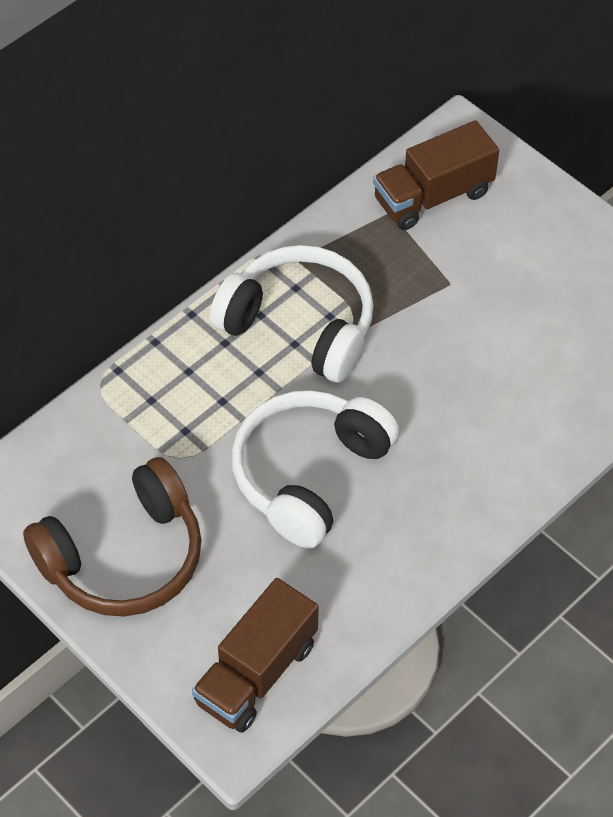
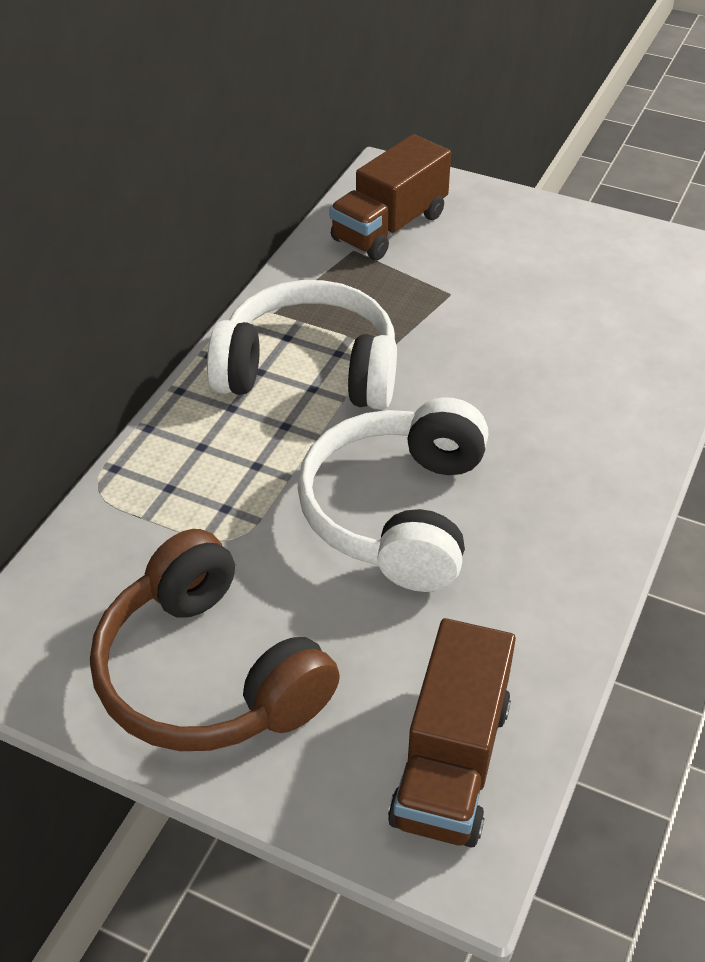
camera: 20 degrees left, 10 degrees down
(124, 557) = (209, 673): brown headphones -> brown headphones turned 105 degrees clockwise

